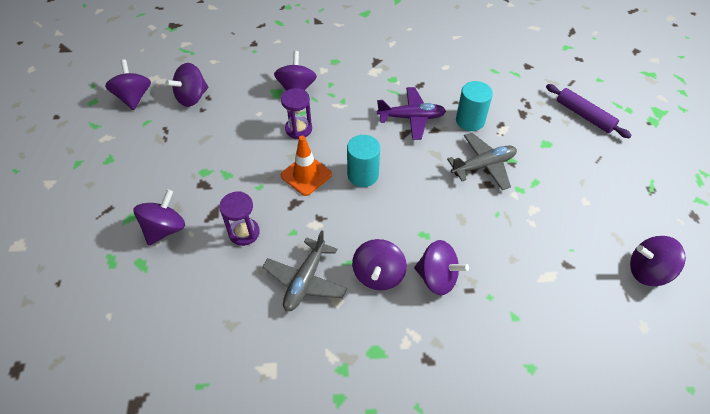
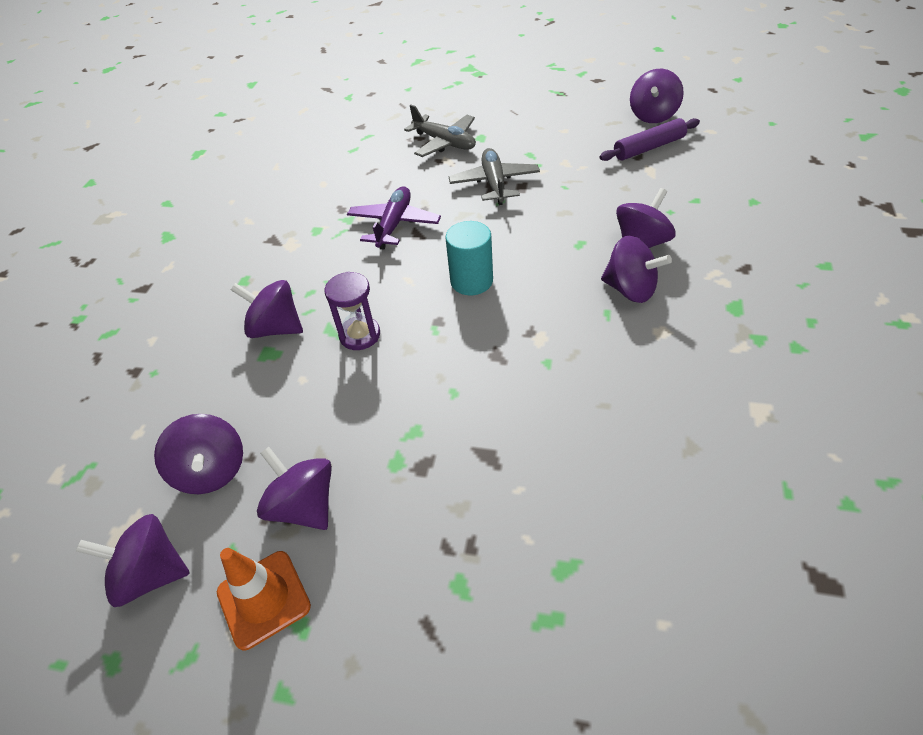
camera: 70 degrees left, 5 degrees down
(165, 229) = (500, 527): purple spinning top -> purple spinning top (304, 506)
(244, 233) = (534, 418): purple hourglass -> none
(305, 280) = (628, 358): grey plane -> grey plane (444, 142)
(306, 175) = (451, 337): orange traffic cone -> orange traffic cone (263, 599)
(470, 121) = (422, 180): turquoise cylinder -> none
(584, 116) = (453, 107): purple rolling pin -> purple rolling pin (649, 148)

